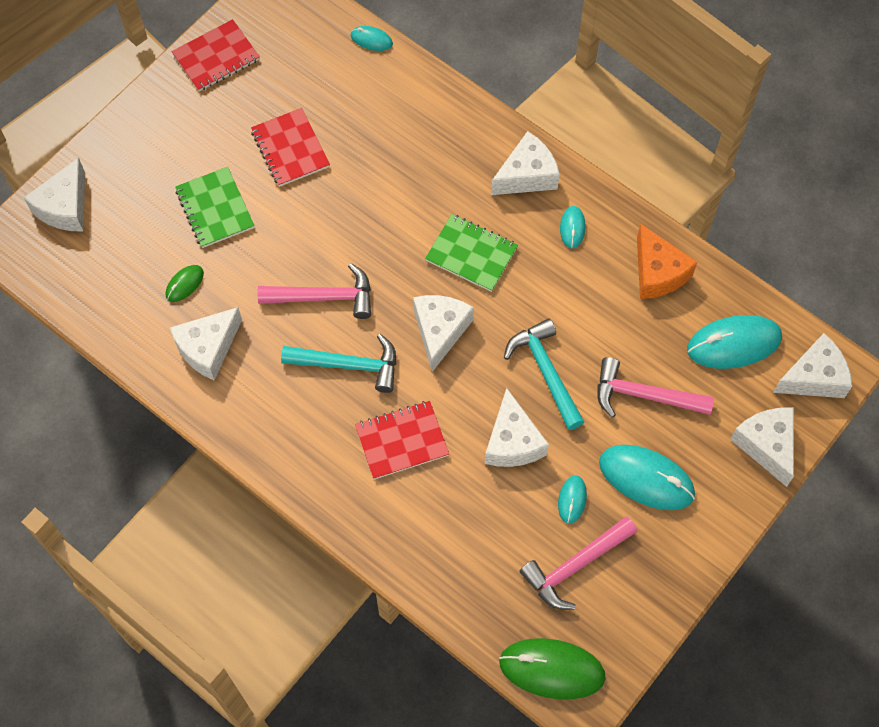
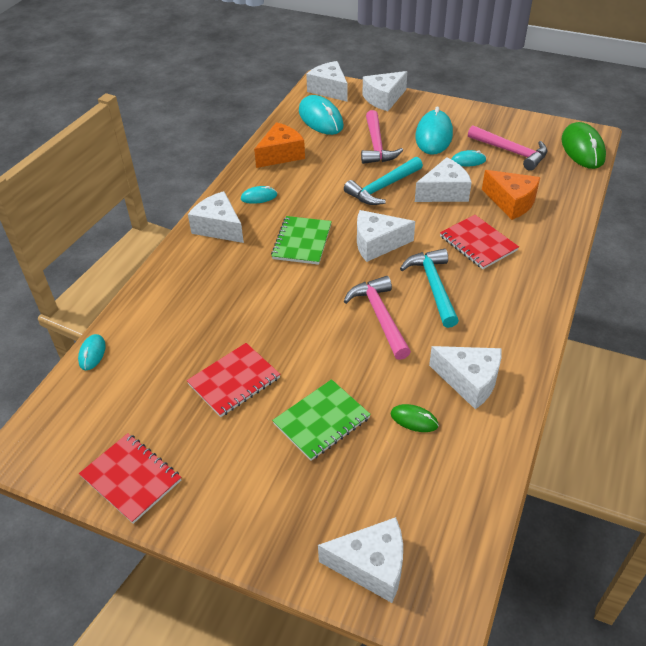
camera: 105 degrees left, 20 degrees down
(465, 514) = (511, 202): none -> orange cheese

